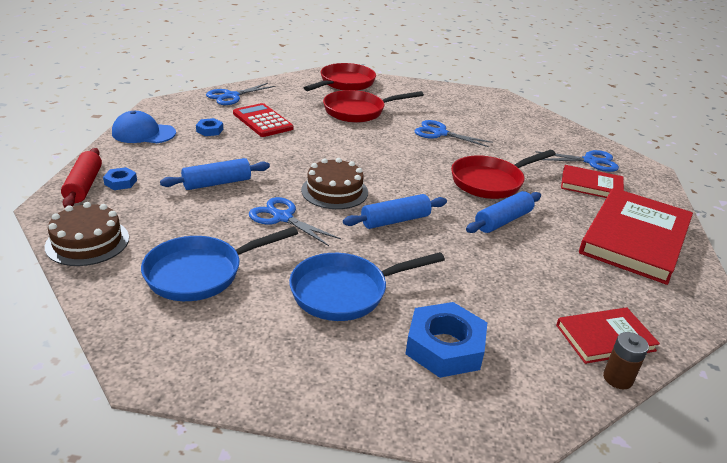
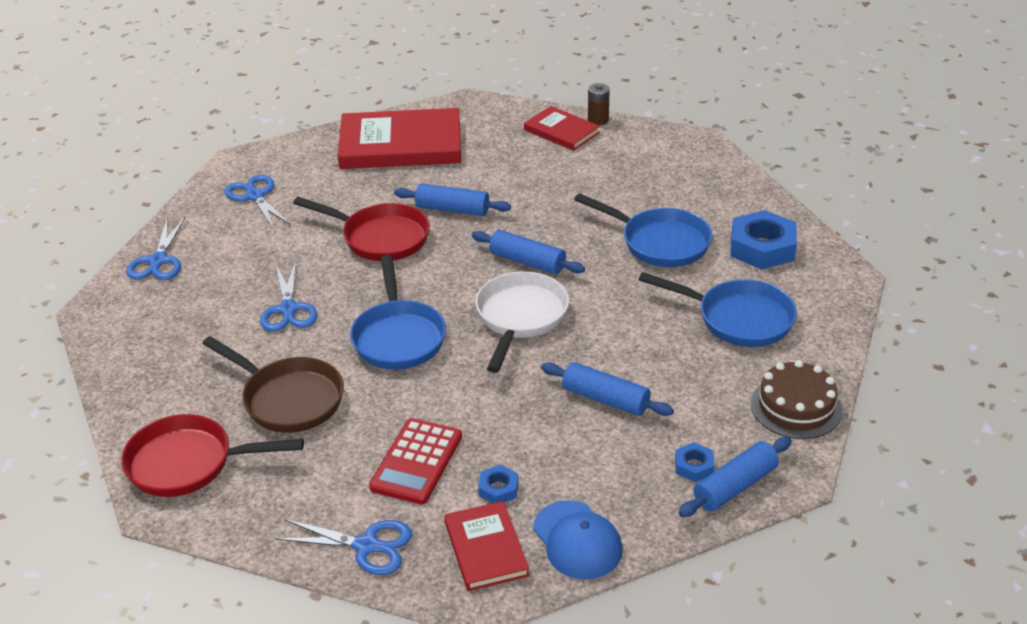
camera: 120 degrees left, 5 degrees up
(84, 186) = (735, 486): red rolling pin -> blue rolling pin
(282, 218) = (607, 323): blue scissors -> blue scissors (158, 261)
(334, 191) = (520, 318): brown cake -> white pan
(358, 111) = (288, 399): red pan -> brown pan
(371, 150) = (398, 337): none -> blue pan
(444, 347) = (657, 183): blue nut -> blue nut (762, 247)
(591, 185) = (317, 184): red book -> red book (485, 549)

